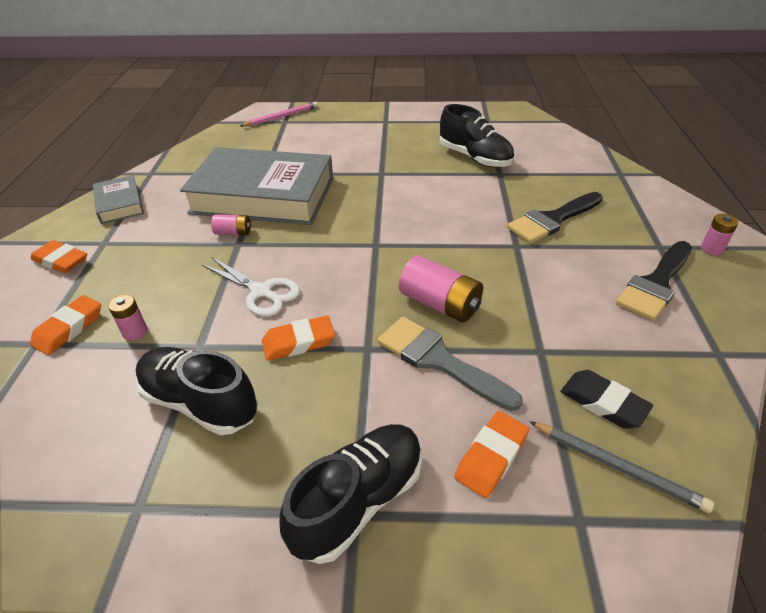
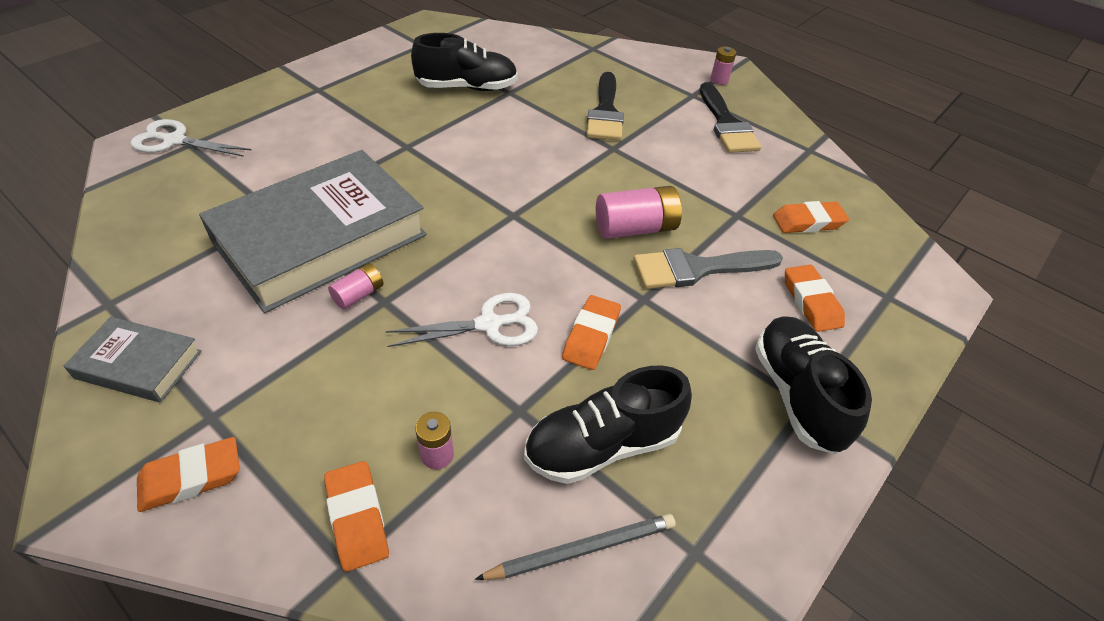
camera: 55 degrees left, 5 degrees up
(281, 117) = (174, 141): pink pencil -> white scissors
(603, 403) = (808, 222): black eraser -> orange eraser
(617, 466) = (861, 253): grey pencil -> grey pencil (581, 549)

